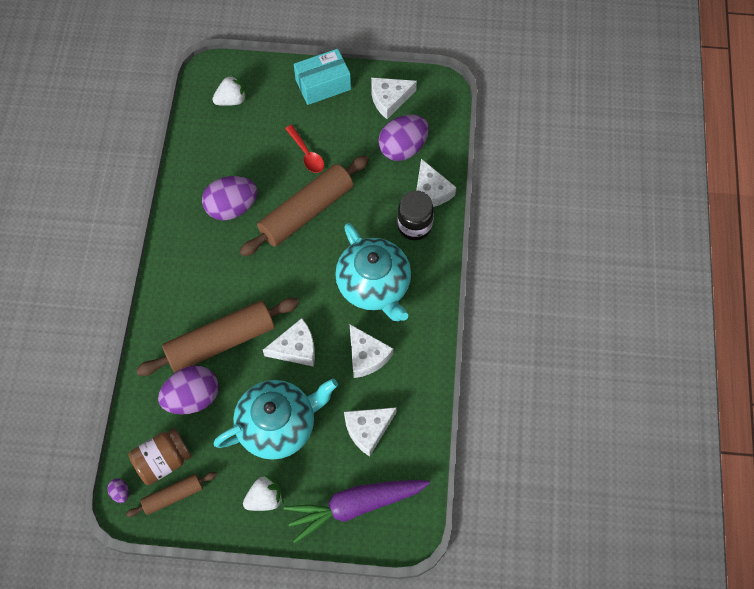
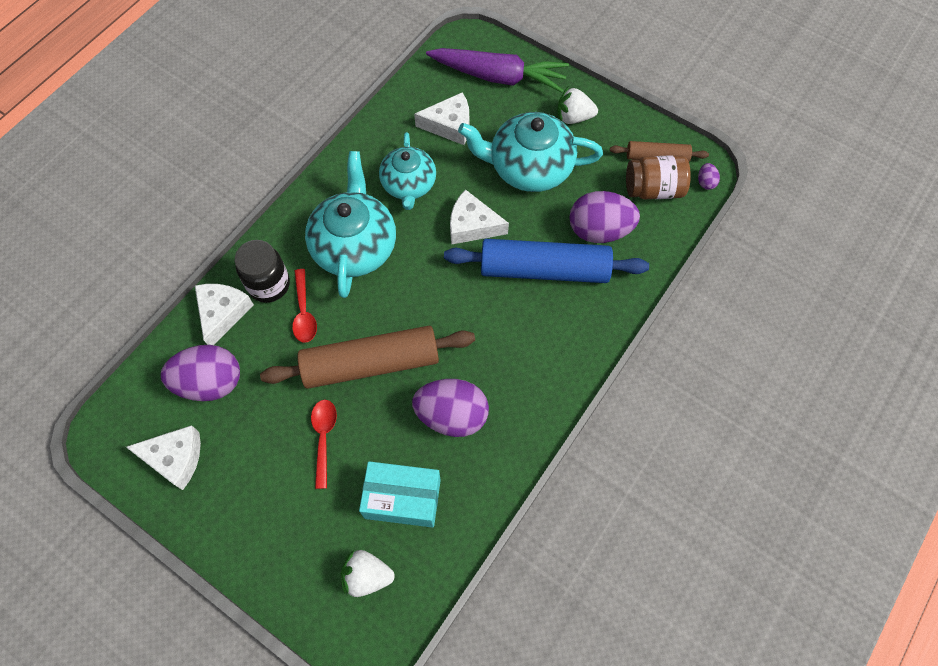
camera: 150 degrees left, 0 degrees up
(221, 342) = (544, 269): brown rolling pin -> blue rolling pin
(323, 85) = (237, 530): turquoise box -> turquoise box (402, 499)
(366, 356) = (409, 185): white cheese -> turquoise teapot
(375, 220) = (304, 312): none -> red spoon

